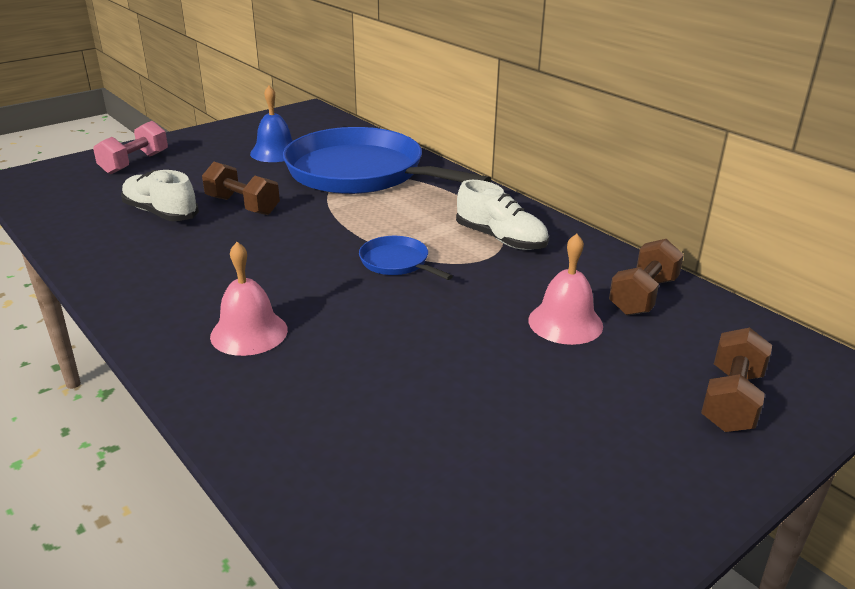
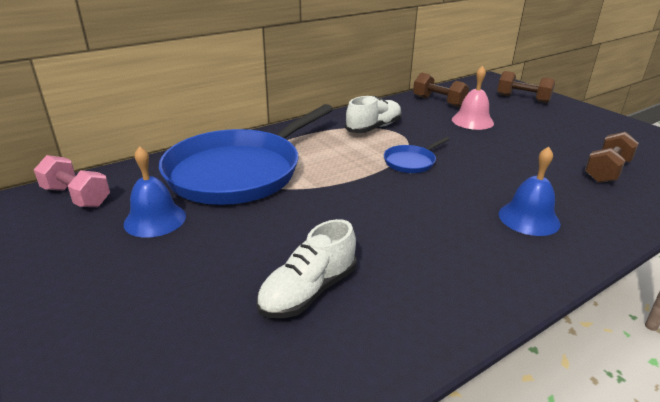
camera: 85 degrees left, 0 degrees up
(134, 163) = (121, 342): pink dumbbell -> pink dumbbell (76, 197)
(242, 206) = (299, 234): brown dumbbell -> brown dumbbell (607, 171)
(249, 333) = (529, 218): pink bell -> blue bell

